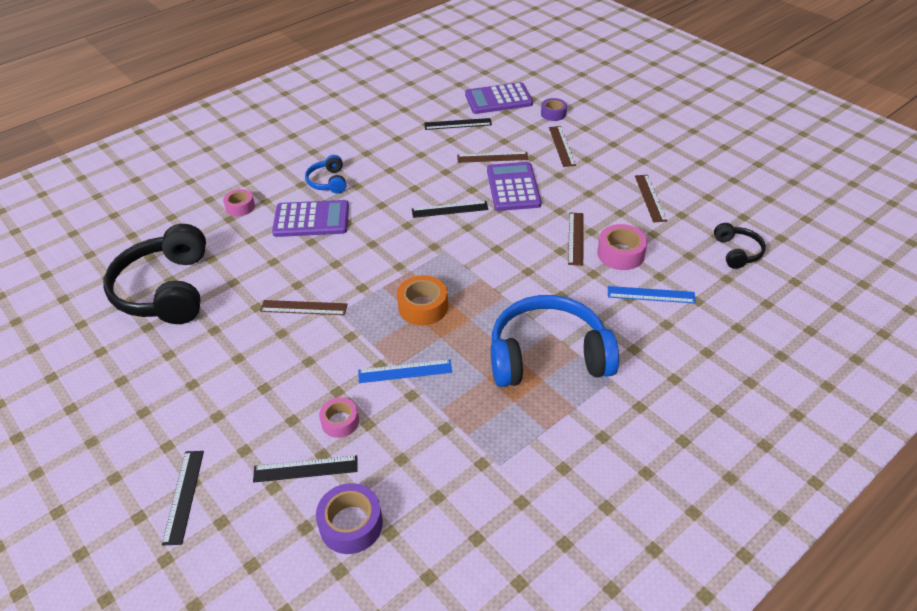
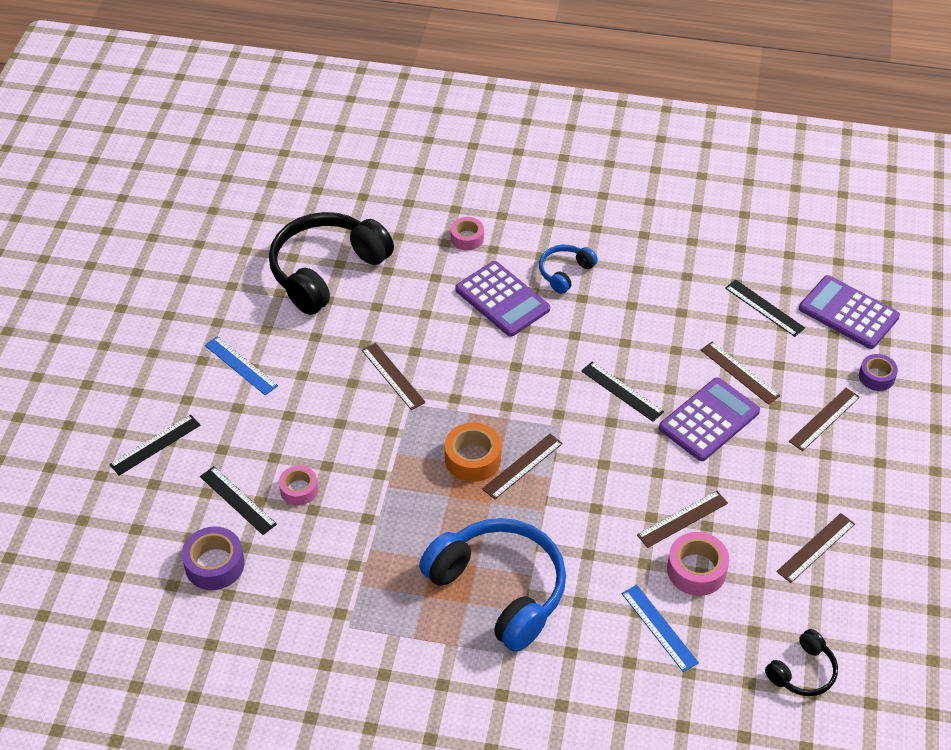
camera: 50 degrees right, 5 degrees up
(405, 371) = (388, 496): blue ruler -> blue ruler (240, 365)
(456, 286) = (522, 466): none -> brown ruler

